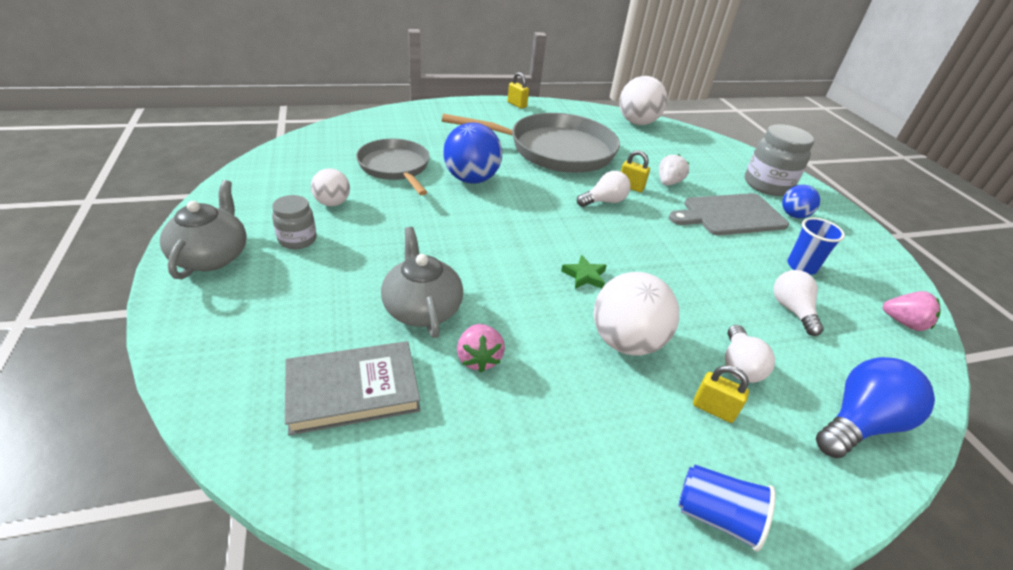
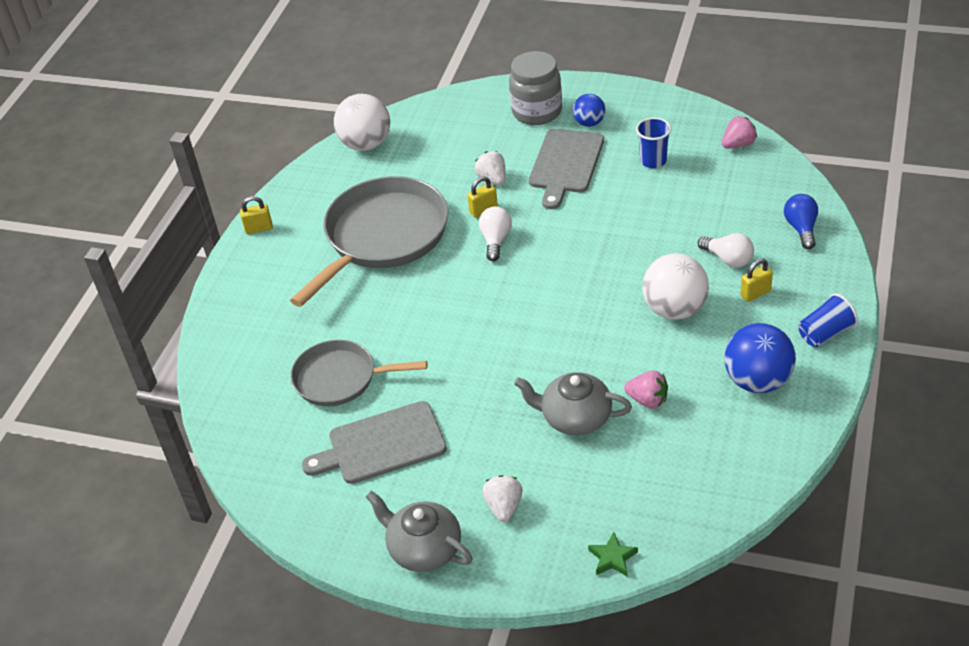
camera: 50 degrees left, 5 degrees up
(279, 292) = (504, 507): none -> white strawberry
(297, 239) = (431, 482): grey jar -> none
(332, 203) = (381, 444): white ball -> grey cutting board
(353, 391) = (642, 480): grey book -> none
(471, 179) = (400, 324): blue ball -> blue ball (757, 381)
(584, 276) = (591, 301): green star -> green star (612, 558)
(791, 310) = (694, 197): white light bulb -> none
(859, 423) = (801, 228): blue light bulb -> blue light bulb, size x0.66

